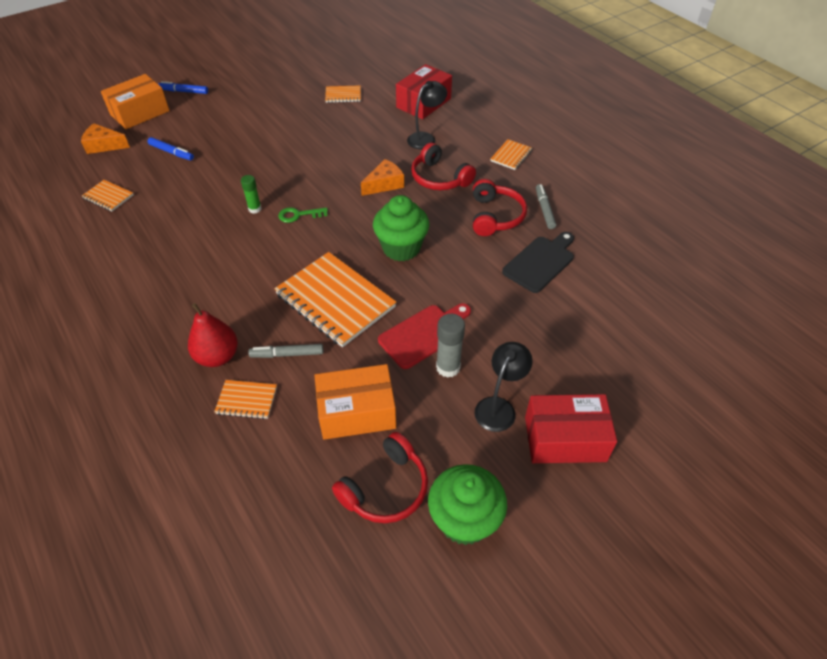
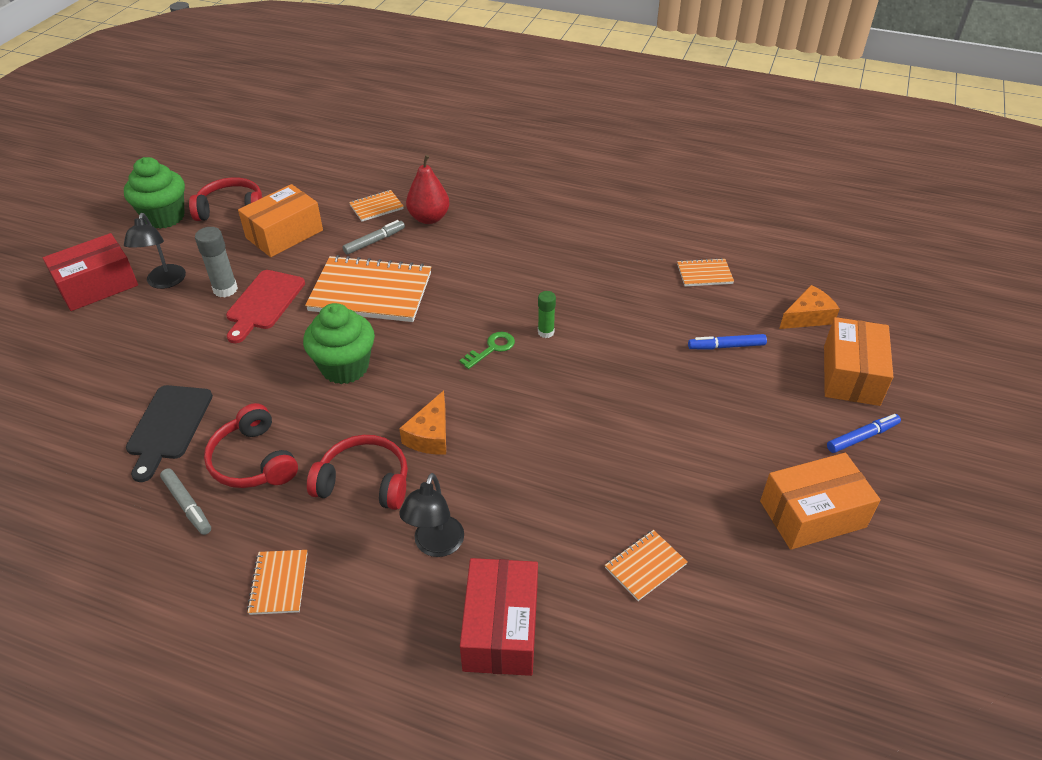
camera: 145 degrees right, 5 degrees down
(252, 81) = (812, 514): none -> orange box
(386, 488) = (231, 209): red headphones -> red headphones turned 75 degrees clockwise

